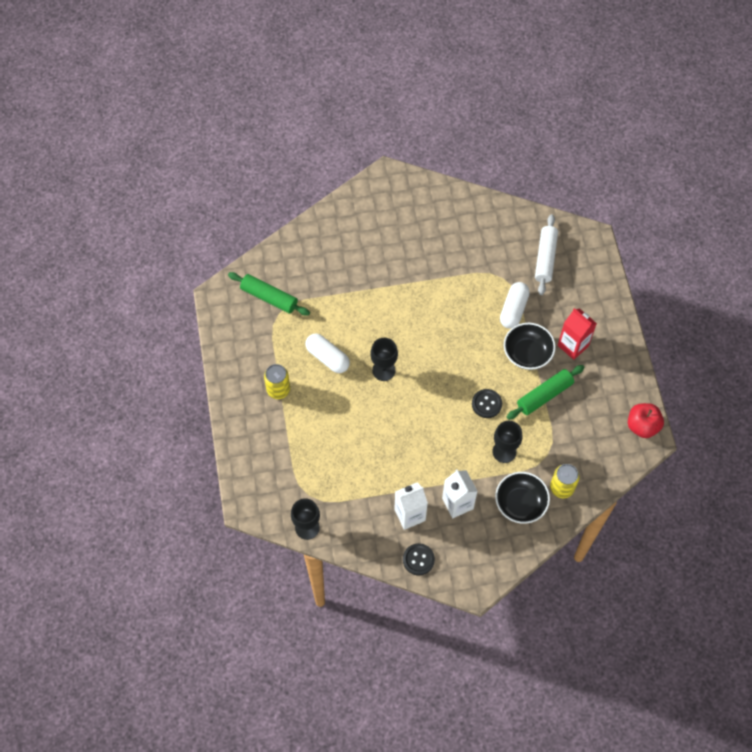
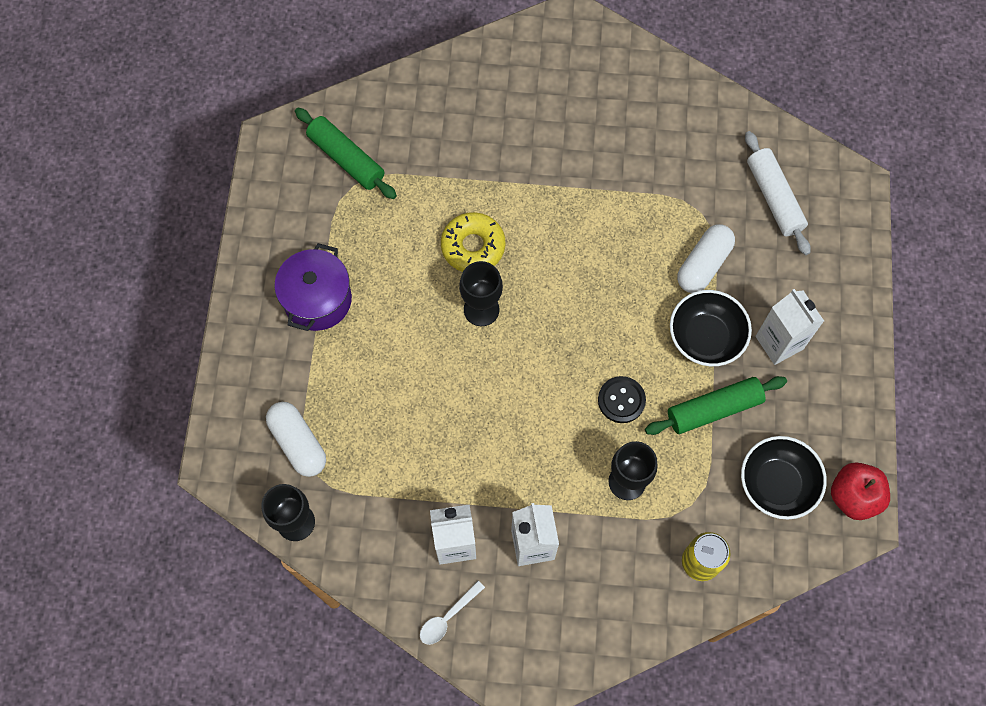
camera: 15 degrees right, 5 degrees up
(278, 389) = (317, 300): yellow can -> purple pot
(327, 357) = (404, 269): white capsule -> white capsule (298, 443)
(367, 333) = (473, 247): none -> yellow donut
(418, 559) = (447, 617): black button -> white spoon
(520, 503) = (629, 570): black bowl -> black bowl (777, 484)
(545, 258) = (774, 198): white rolling pin -> white rolling pin turned 45 degrees counterclockwise
(573, 345) = (779, 342): red carton -> white carton

